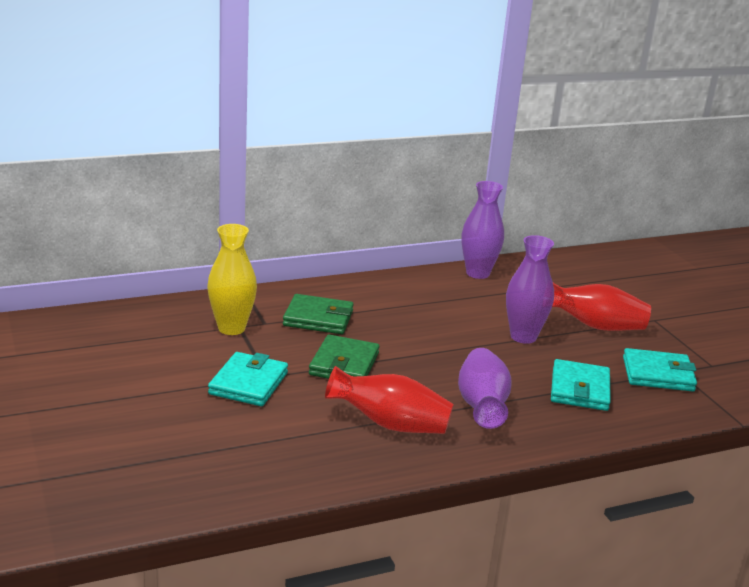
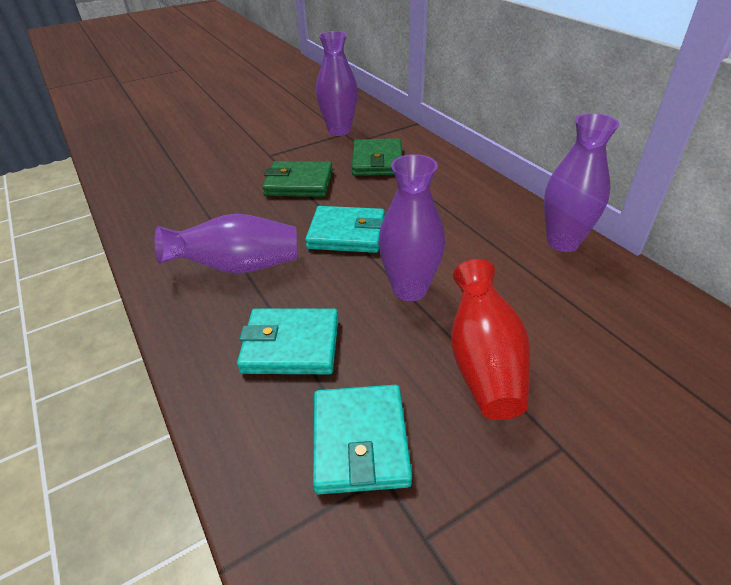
camera: 85 degrees right, 15 degrees up
(231, 328) = (339, 131): yellow vase -> purple vase
(248, 383) = (256, 149): turquoise wallet -> turquoise wallet (347, 233)
(390, 424) = (201, 216): red vase -> none

